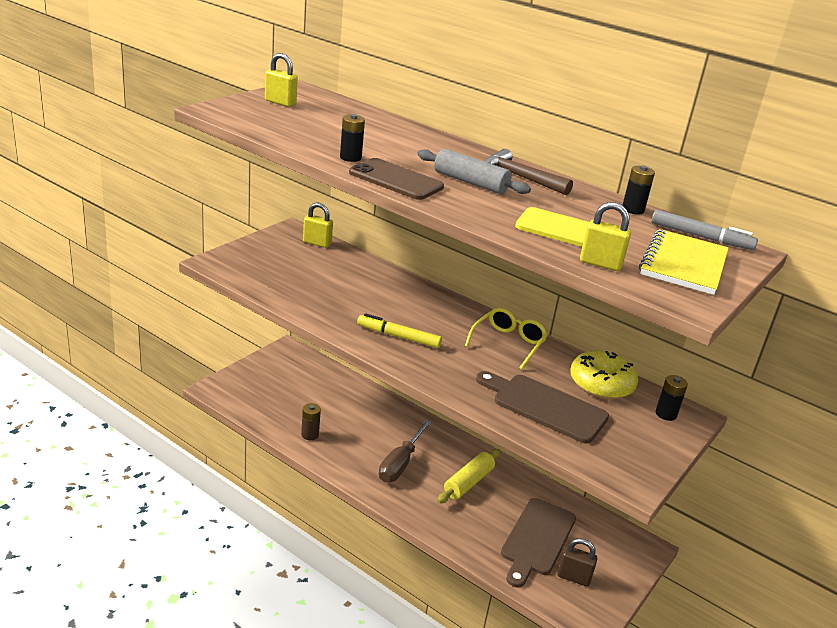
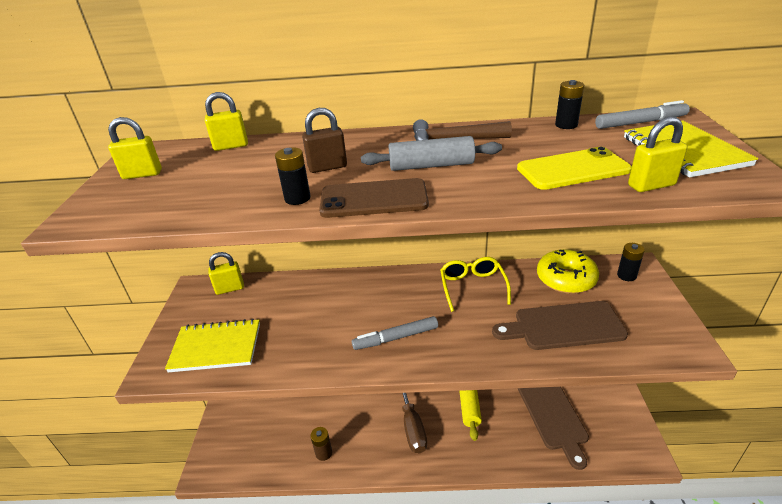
camera: 30 degrees left, 5 degrees up
(267, 271) = (216, 347): none -> yellow notebook
(359, 111) = (231, 146): none -> yellow padlock
(398, 336) = (396, 338): yellow marker -> grey marker
(573, 577) = (602, 428): brown padlock -> brown padlock (327, 167)

